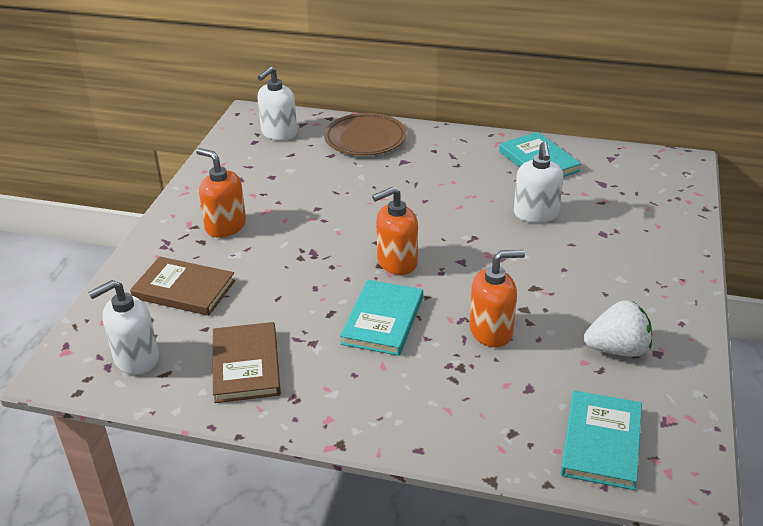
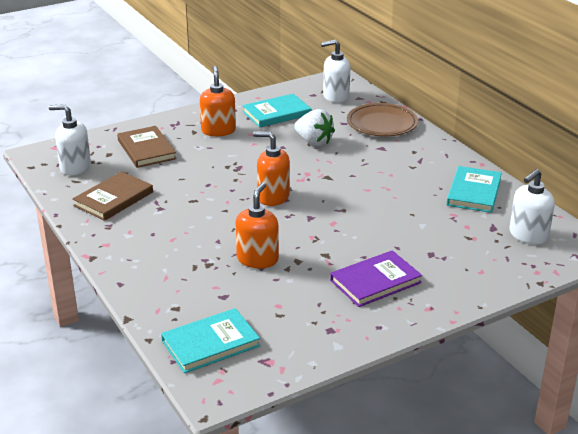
camera: 45 degrees right, 5 degrees down
(382, 320) = (212, 219): turquoise book -> turquoise book (276, 113)
(491, 331) = (257, 259): orange soap dispenser -> orange soap dispenser turned 105 degrees counterclockwise
(536, 214) = (408, 219): white soap dispenser -> white soap dispenser (528, 235)
(610, 285) = (375, 281): none -> purple book
(617, 349) = (310, 312): white strawberry -> white strawberry (314, 142)

